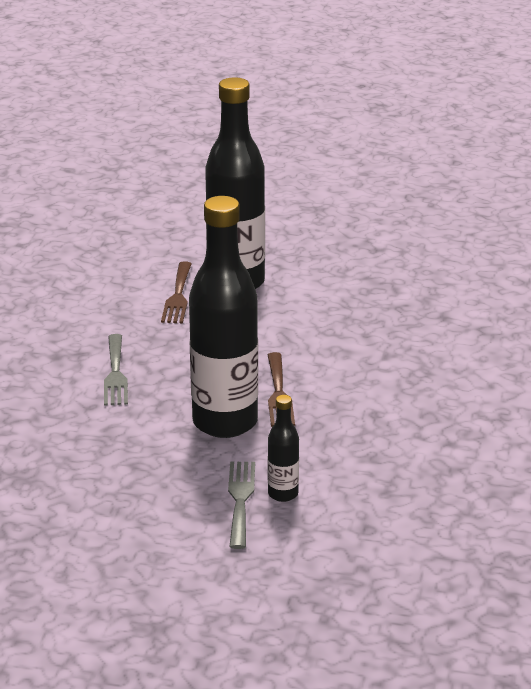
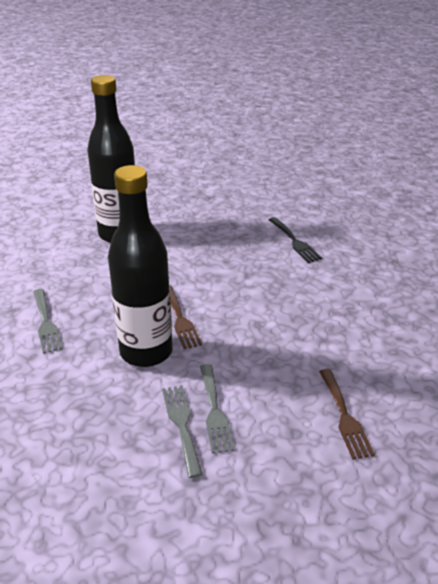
camera: 15 degrees left, 5 degrees up
(178, 296) = (79, 251): brown fork -> brown fork (345, 417)
(283, 494) = (214, 411): black bottle -> grey fork
(469, 324) = (295, 242): none -> black fork

